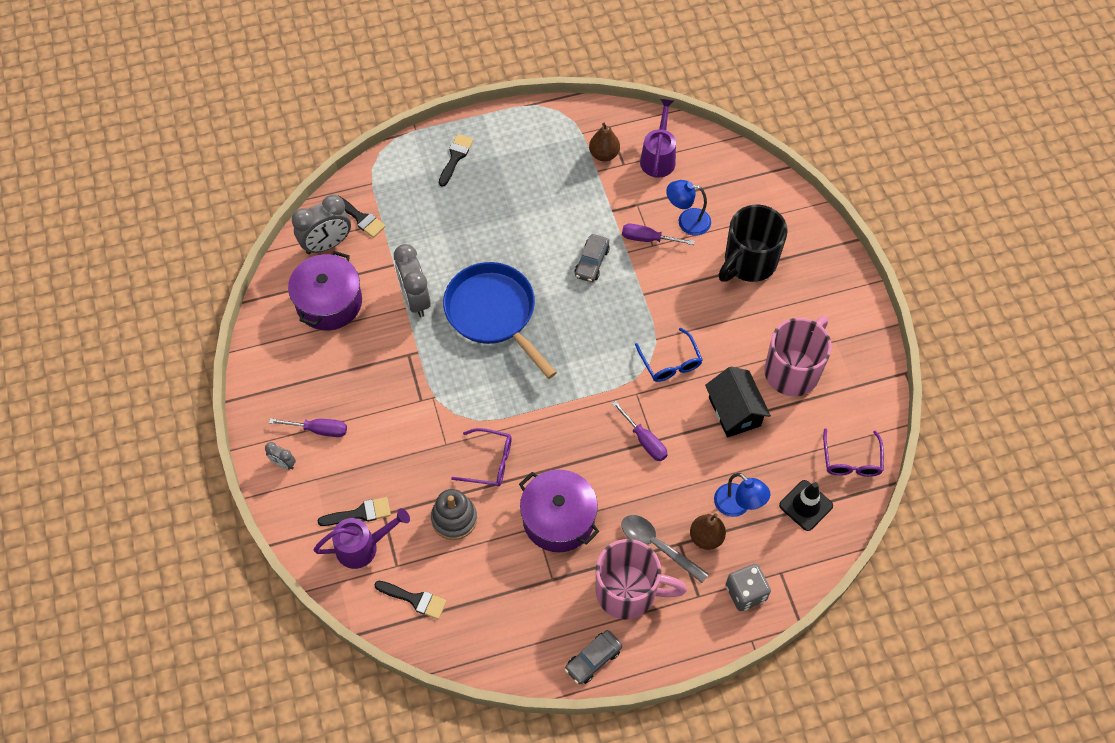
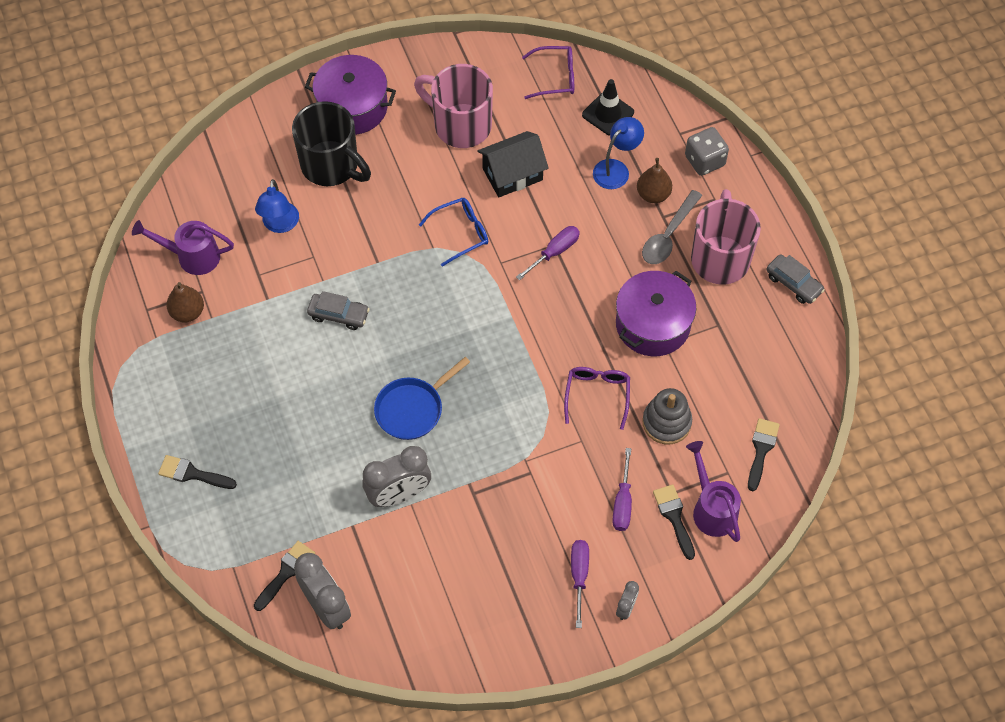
camera: 95 degrees left, 0 degrees up
(329, 302) = (409, 591): purple pot -> purple pot (352, 107)
(494, 314) = (412, 409): blue pan -> blue pan, size x0.64
(647, 239) = (305, 262): purple screwdriver -> purple screwdriver (622, 503)

